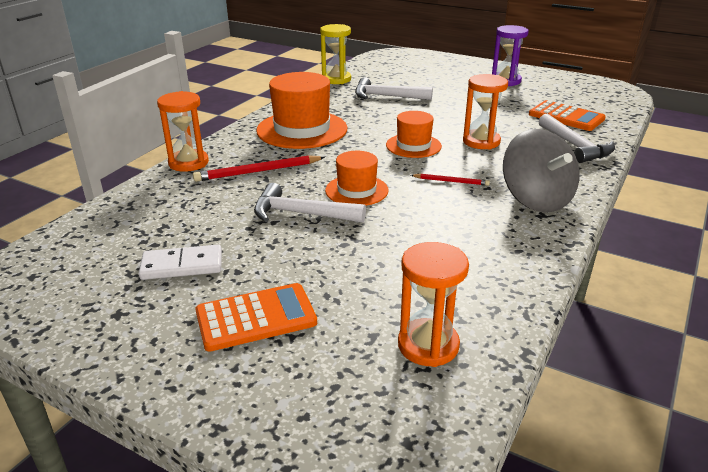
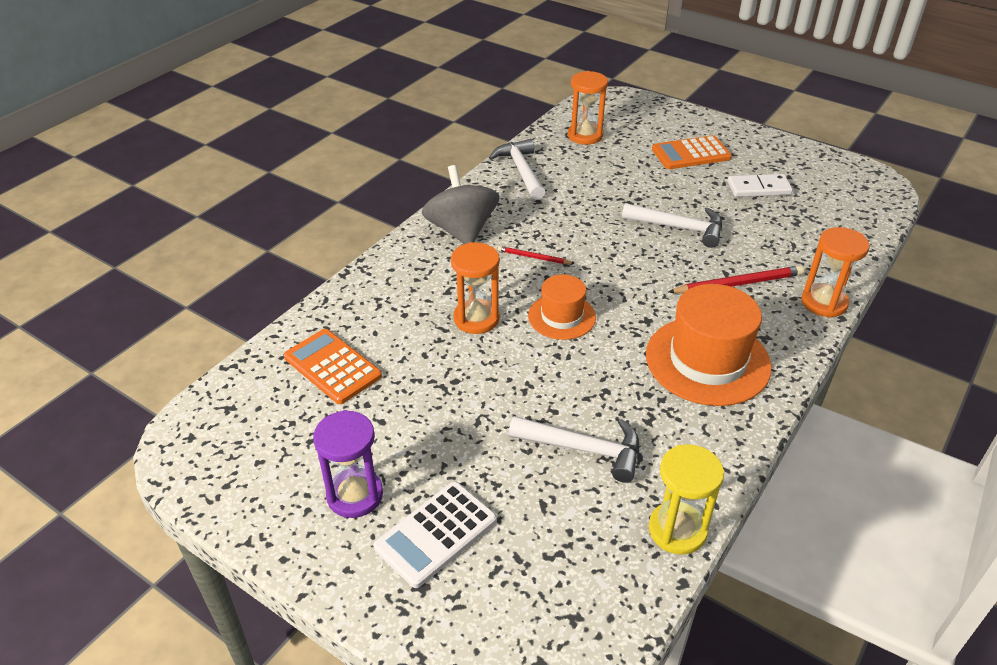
camera: 175 degrees left, 10 degrees up
(356, 190) = (630, 251): orange hat -> none
(456, 74) = (436, 534): none -> white calculator
(575, 146) = (368, 303): white hammer -> white hammer (521, 170)

